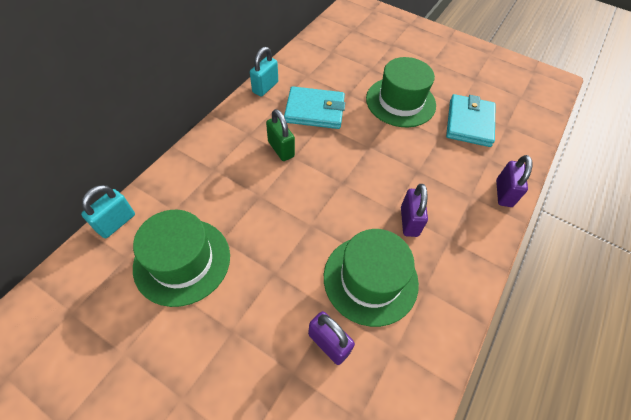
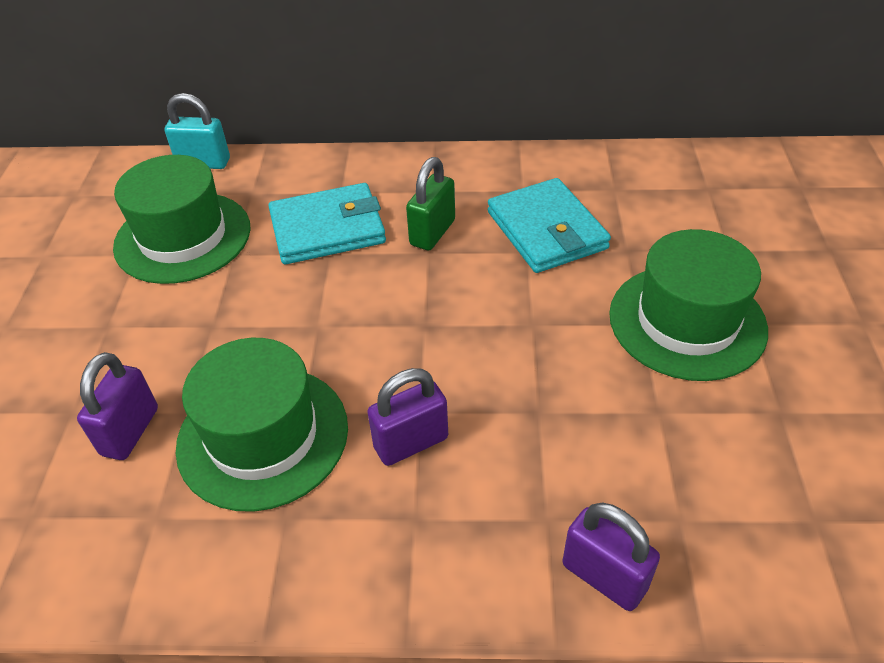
camera: 65 degrees right, 10 degrees down
(265, 87) = (539, 162): turquoise padlock -> none
(469, 123) = (749, 448): turquoise wallet -> turquoise wallet (327, 229)
(503, 193) = (604, 576): purple padlock -> purple padlock turned 60 degrees clockwise

